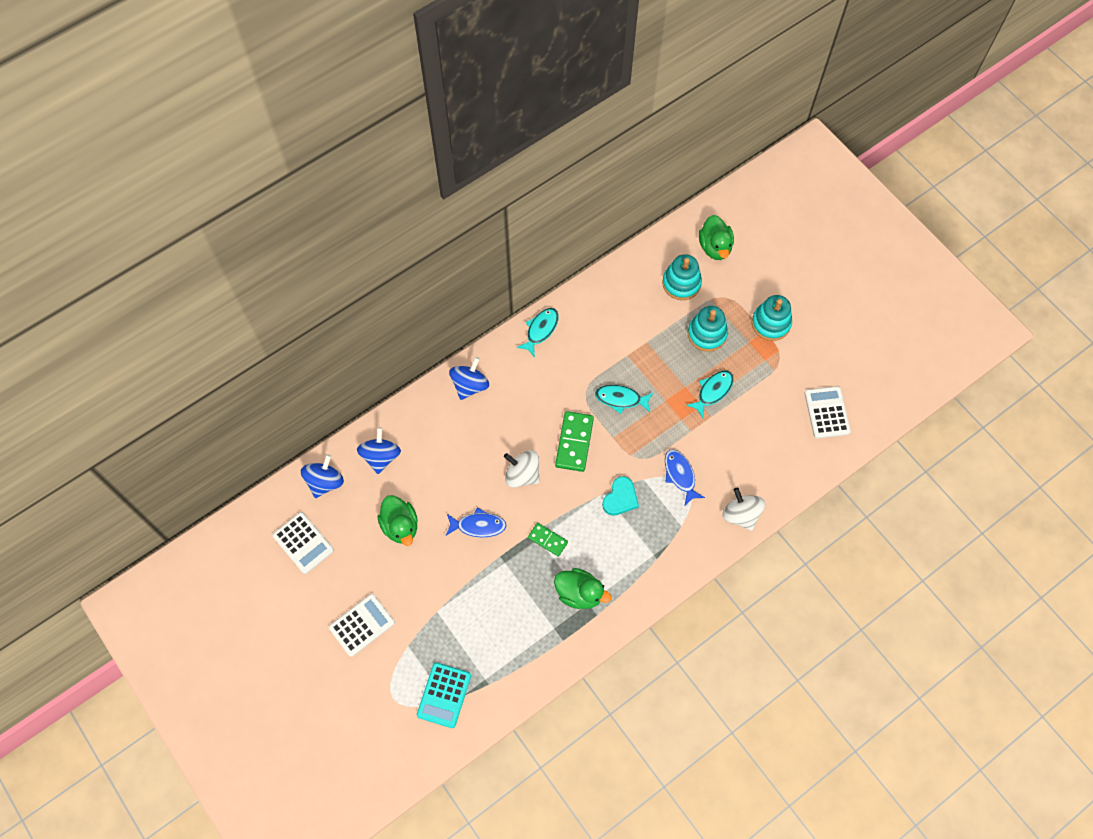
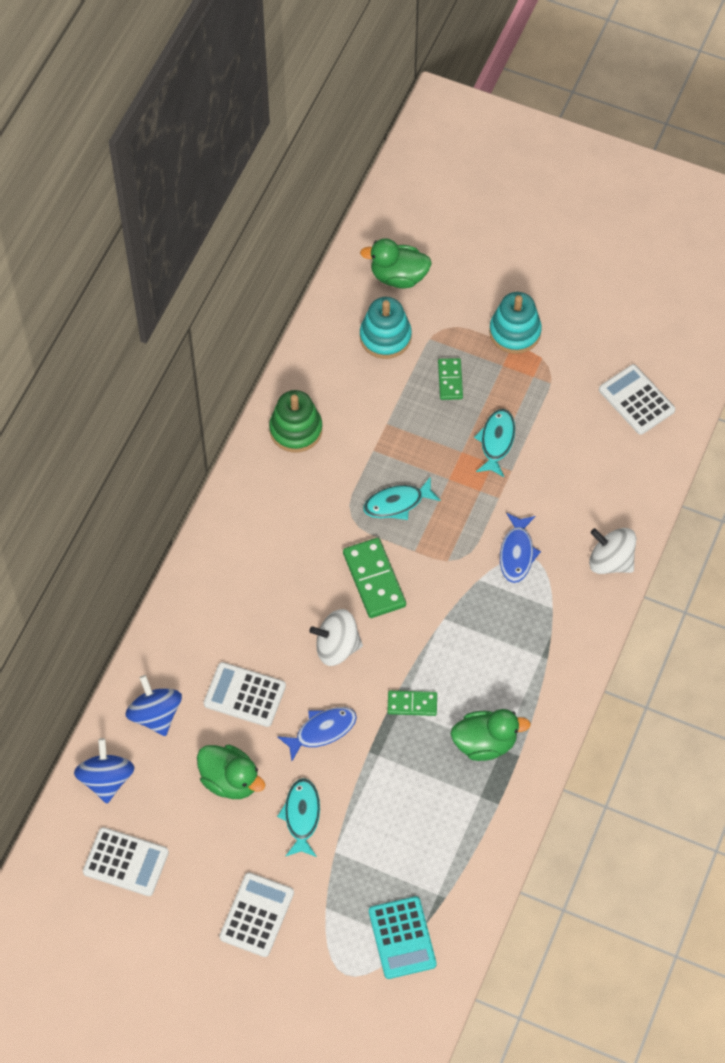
camera: 30 degrees left, 5 degrees down
(444, 474) = (244, 695): none -> white calculator
(470, 385) = (210, 578): blue spinning top -> none
(540, 330) = (254, 472): turquoise fish -> turquoise fish (301, 816)
(585, 315) = (296, 430): none -> green stacking toy
(620, 498) = (465, 614): turquoise heart -> none
(680, 475) = (517, 553): blue fish -> blue fish turned 120 degrees counterclockwise
(707, 334) = (450, 380): turquoise stacking toy -> green domino
(715, 247) = (398, 276): green duck -> green duck turned 135 degrees clockwise

